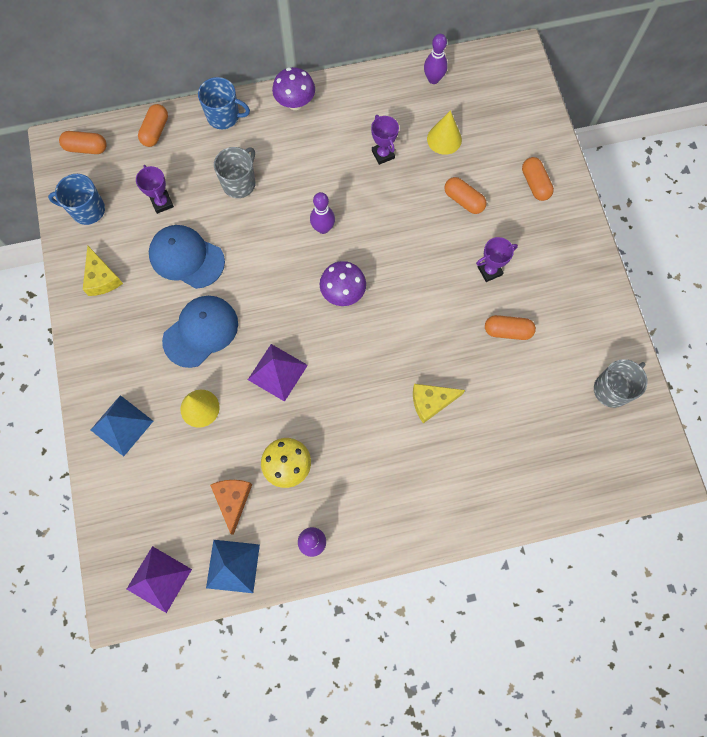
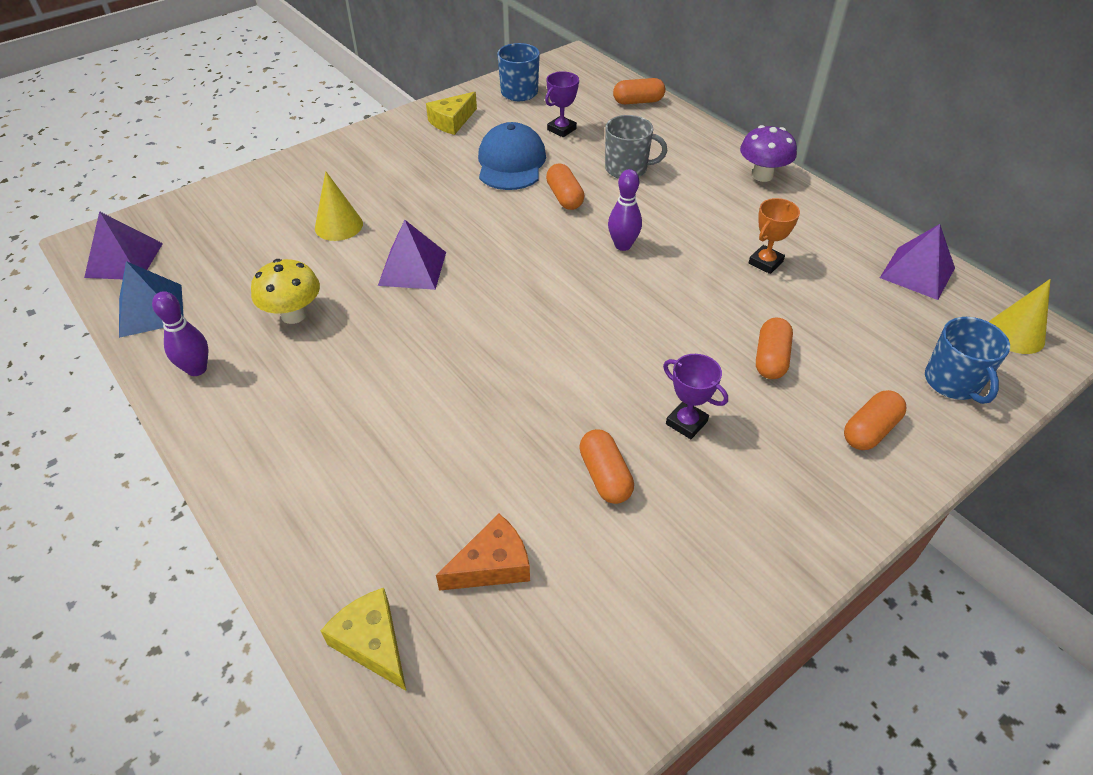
camera: 65 degrees right, 25 degrees down
(86, 148) = (583, 72): orange capsule -> orange capsule (564, 197)
(122, 425) = (295, 182): blue pyramid -> none
(201, 331) = (430, 198): blue cap -> none
(224, 116) = (696, 135): blue mug -> blue mug (953, 382)
(233, 500) = (234, 284): orange cheese -> orange cheese (492, 565)
(343, 293) = (549, 288): purple mushroom -> none
(383, 154) = (765, 262): purple trophy -> orange trophy
(431, 402) = (443, 423): yellow cheese -> yellow cheese (372, 643)
(433, 79) = (917, 272): purple bowling pin -> purple pyramid
(444, 139) = (842, 310): yellow cone -> yellow cone (1015, 334)
(612, 389) = (590, 666): grey mug -> none

